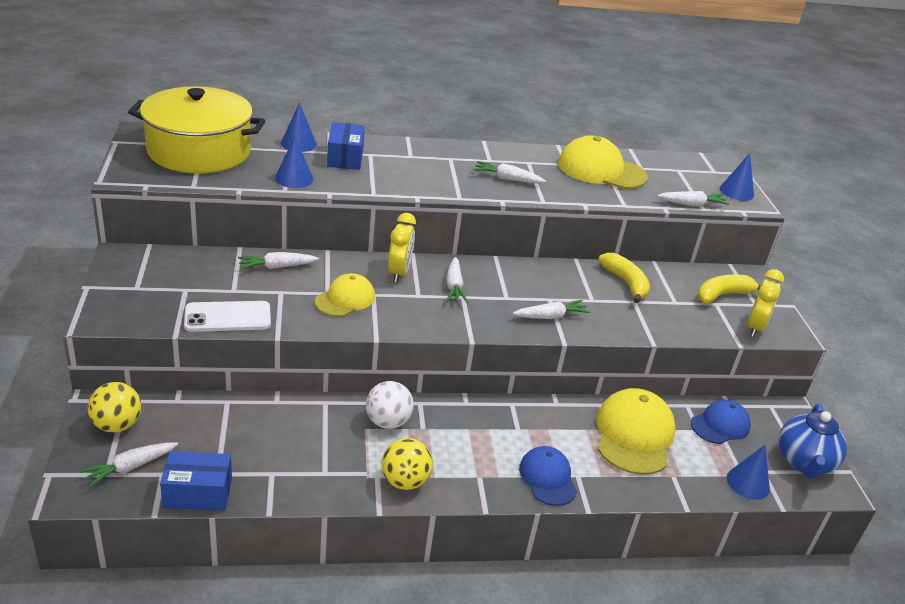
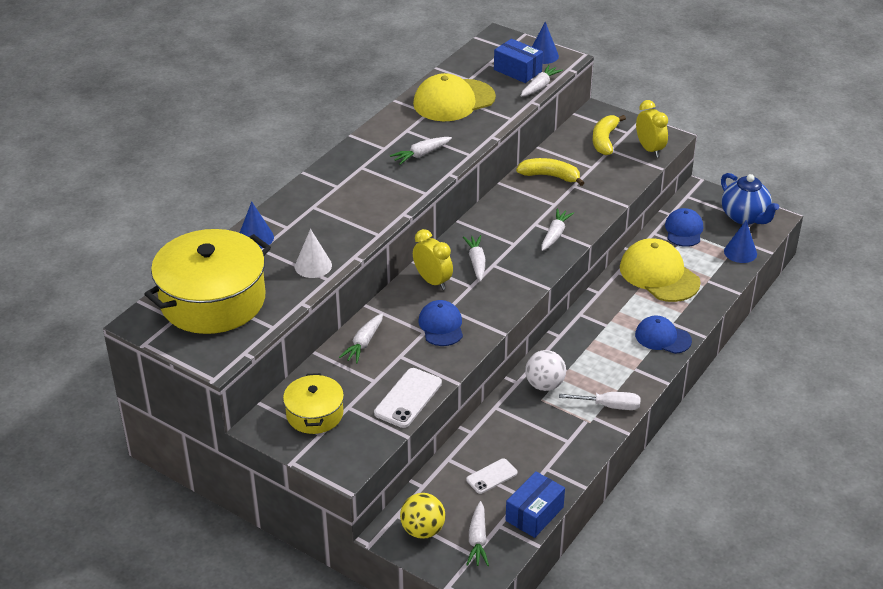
camera: 45 degrees left, 5 degrees up
(159, 275) = (314, 414): none -> yellow pot
(227, 440) = (491, 476): none -> white phone
(294, 178) = (313, 266): blue cone -> white cone
(345, 158) = (305, 223): blue box -> blue box (517, 70)
(345, 299) = (441, 326): yellow cap -> blue cap
(404, 481) = (609, 406): yellow ball -> white screwdriver
(454, 286) = (476, 262): white carrot -> white carrot turned 135 degrees counterclockwise

